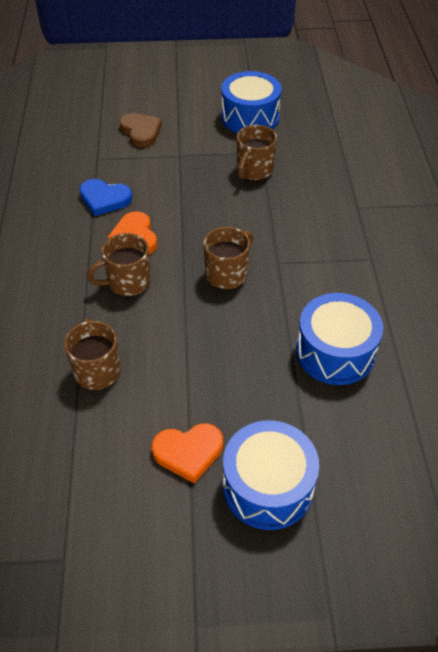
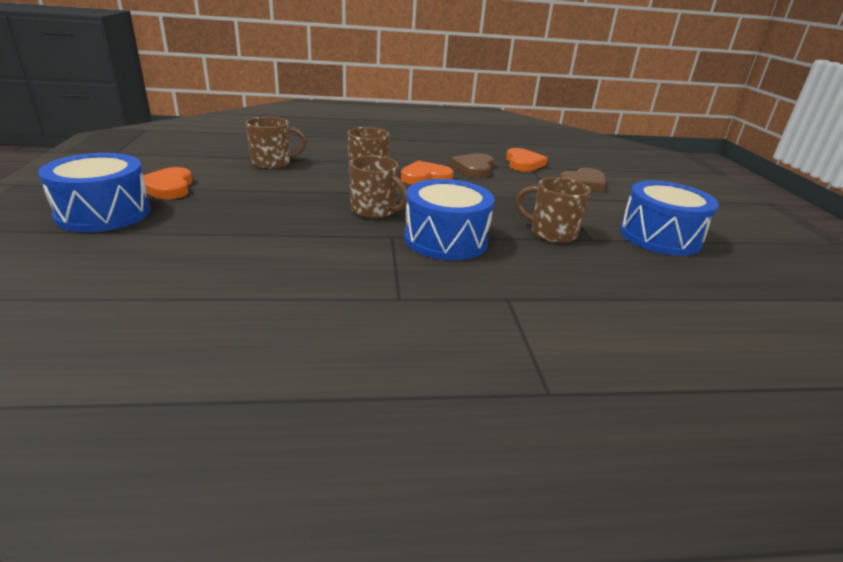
camera: 85 degrees right, 20 degrees down
(86, 161) = (523, 163): none -> orange heart
(104, 199) = (474, 168): blue heart -> brown heart
(335, 352) = (243, 257): blue drum -> blue drum (445, 239)

